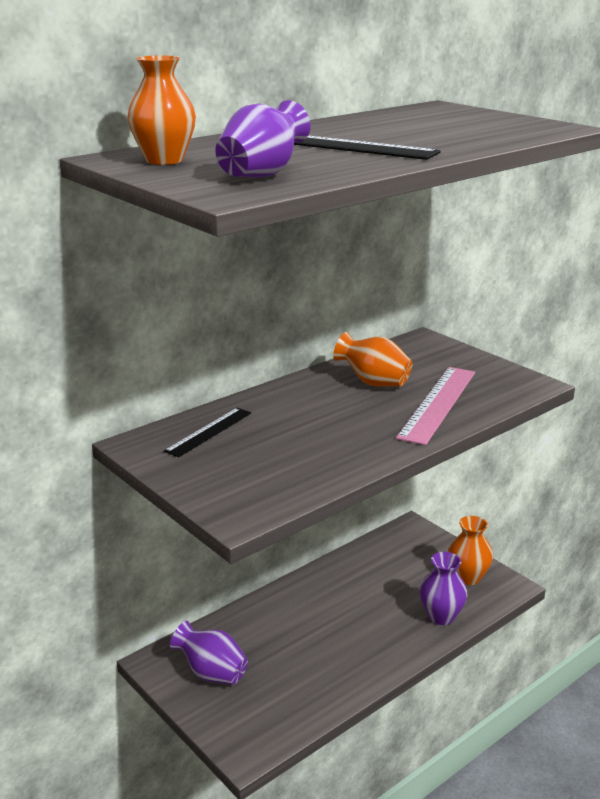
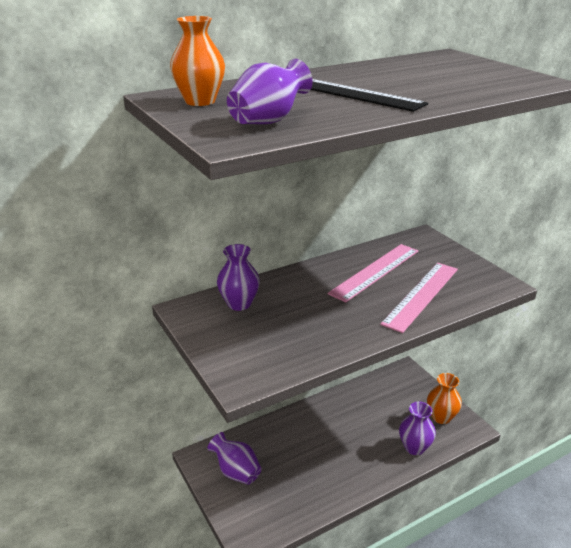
camera: 10 degrees right, 5 degrees up
(209, 432) = (239, 304): black ruler -> purple vase
(373, 383) = (375, 271): orange vase -> pink ruler

